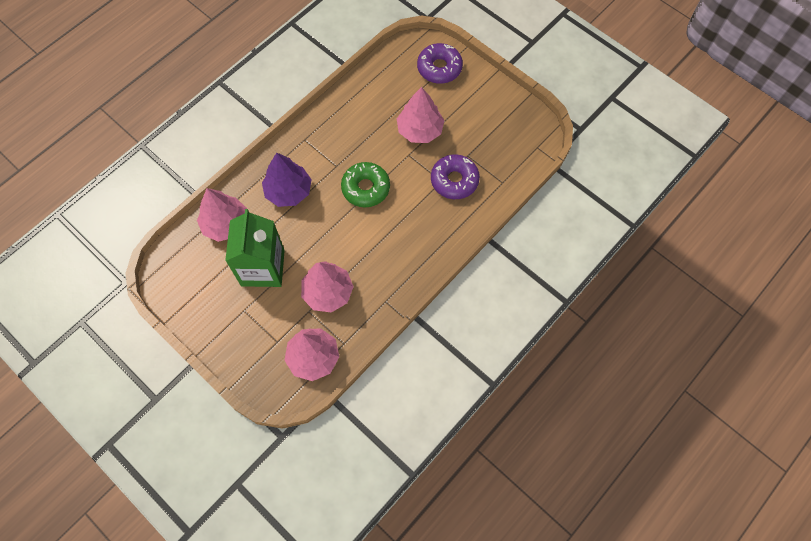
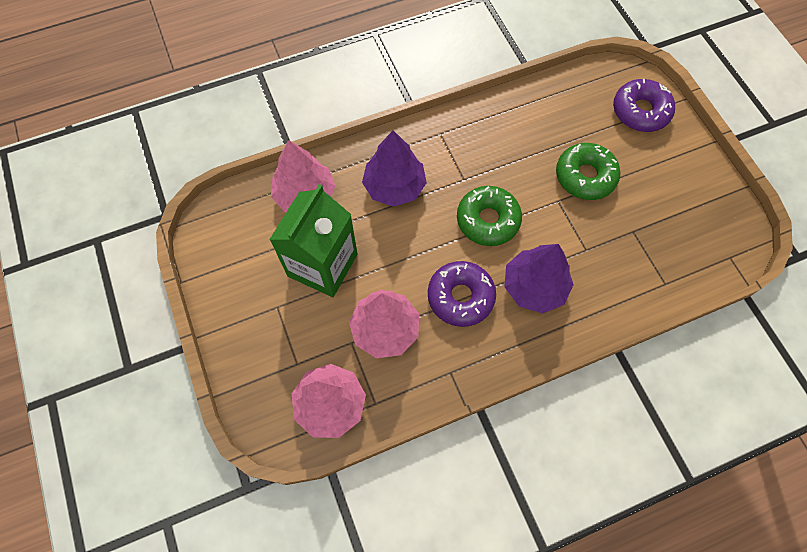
camera: 25 degrees right, 0 degrees up
(417, 220) = (534, 286): none -> purple tree
(420, 130) = (585, 176): pink tree -> green donut
(454, 180) = (603, 256): purple donut -> purple donut (460, 297)

